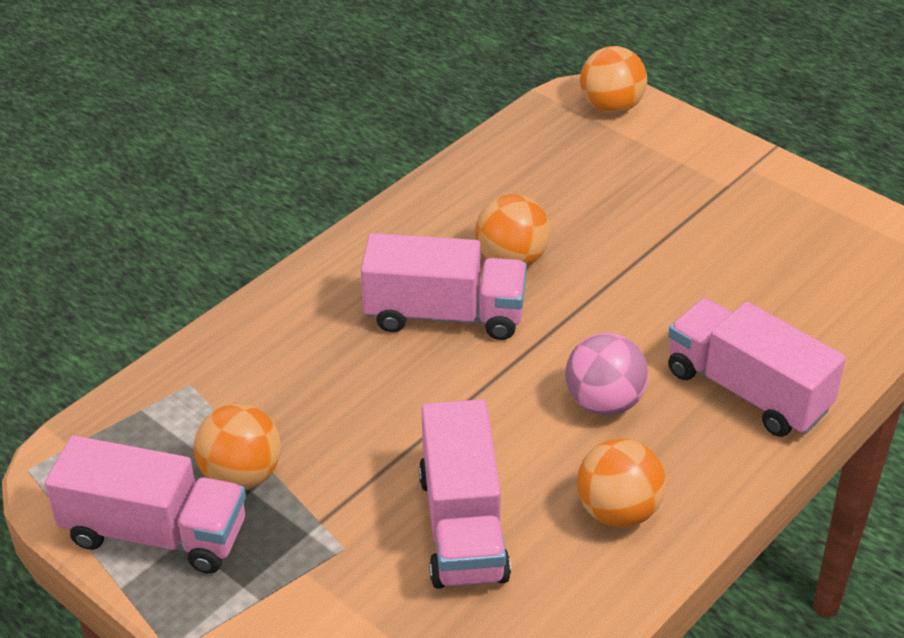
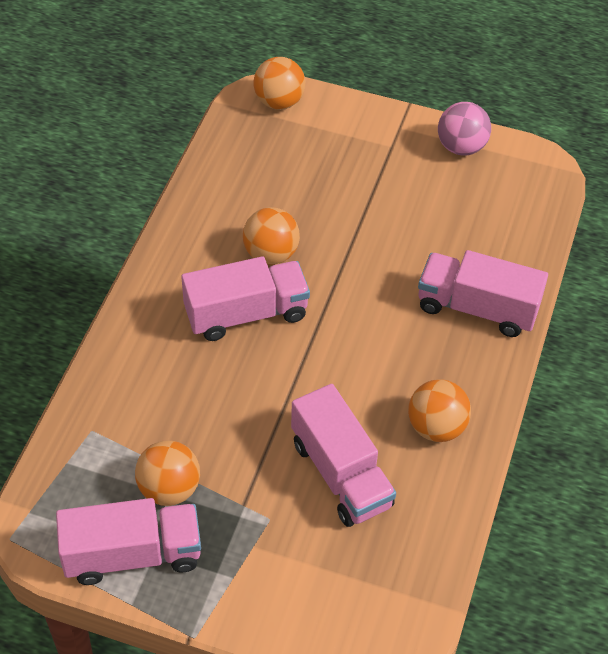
camera: 25 degrees left, 10 degrees up
(604, 402) = (389, 348): pink ball -> pink ball (461, 147)

